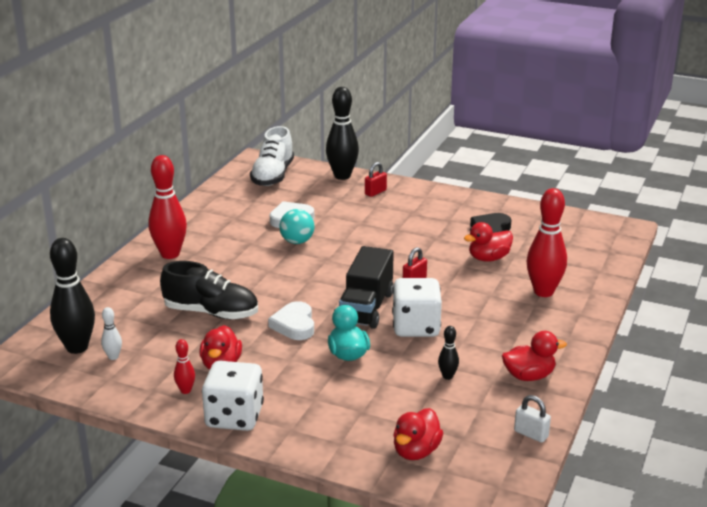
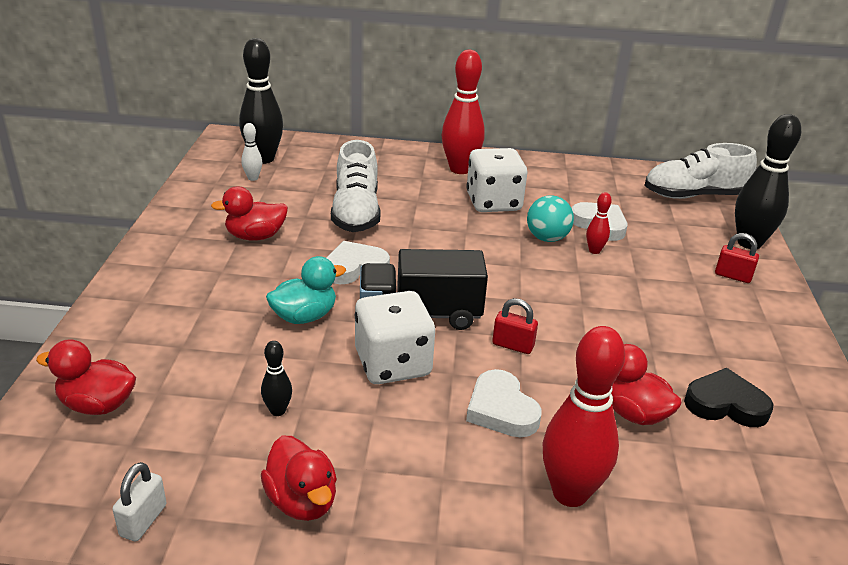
camera: 70 degrees right, 5 degrees up
(185, 390) = (203, 225): red bowling pin -> red bowling pin (594, 251)
(211, 312) = (356, 212): black shoe -> white shoe
(234, 417) = (159, 261): white dice -> white dice (493, 202)
(472, 298) = (501, 410): none -> white heart

